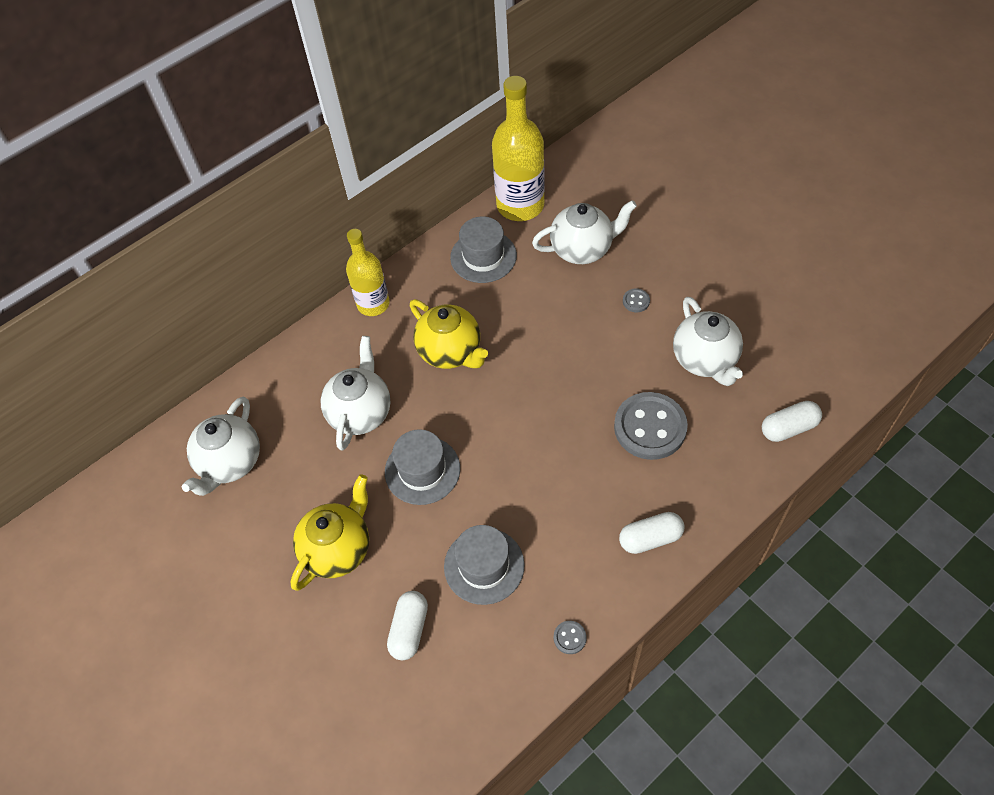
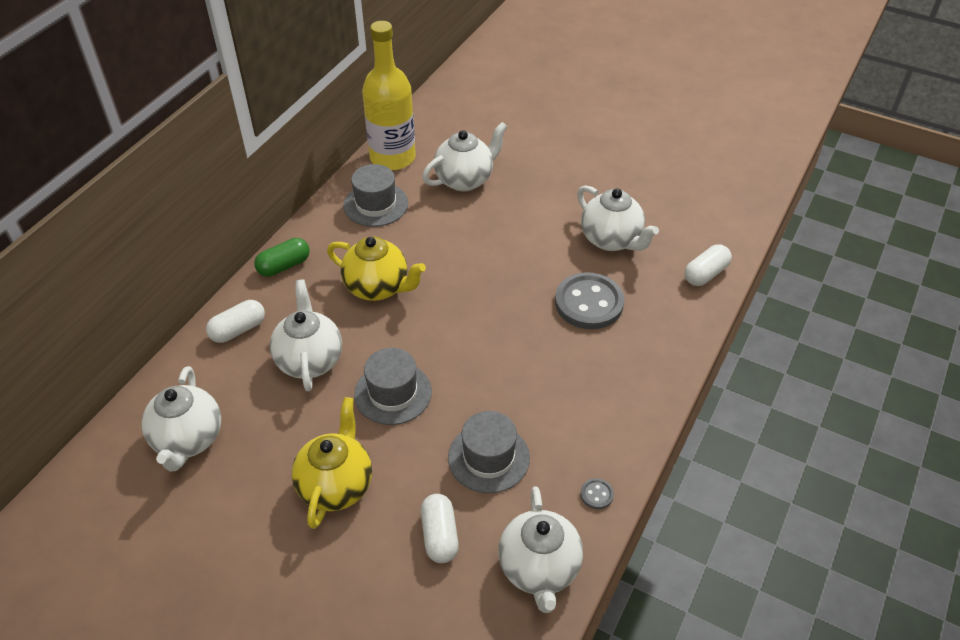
camera: 25 degrees left, 10 degrees down
(373, 304) = (284, 266): yellow bottle -> green capsule
(485, 694) = (539, 569): none -> white teapot
(636, 301) = (531, 209): grey button -> none
(650, 538) = (630, 391): white capsule -> white capsule (238, 330)

